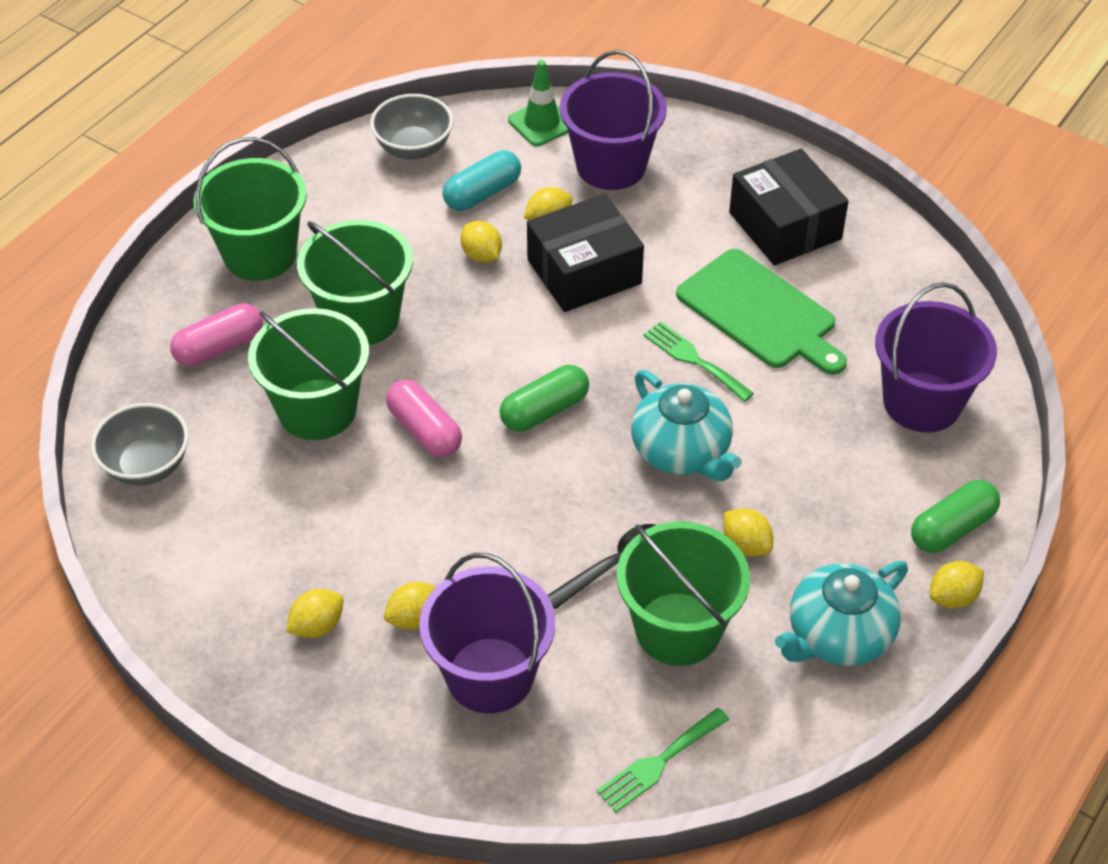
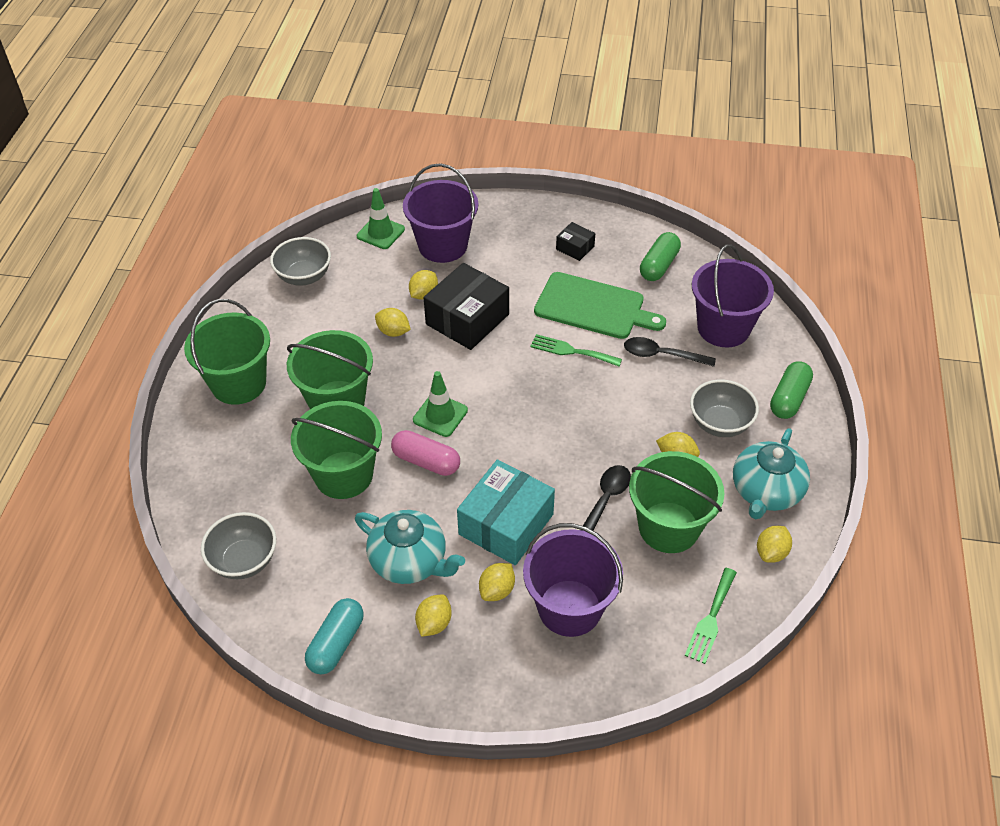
camera: 25 degrees left, 0 degrees up
(219, 347) = (247, 458): pink capsule -> none
(475, 544) = (506, 524): none -> turquoise box
(476, 380) = (440, 415): none -> green traffic cone
(482, 193) = (369, 291): turquoise capsule -> turquoise capsule (336, 643)
(544, 410) = (497, 418): green capsule -> green capsule (659, 265)
(682, 451) = (600, 412): turquoise teapot -> turquoise teapot (410, 561)
(785, 226) = (575, 248): black box -> black box, size x0.49
(812, 408) = (662, 355): none -> black spoon
(833, 525) = (720, 423): none -> grey bowl
(953, 597) = (816, 441): yellow lemon -> yellow lemon (771, 552)

